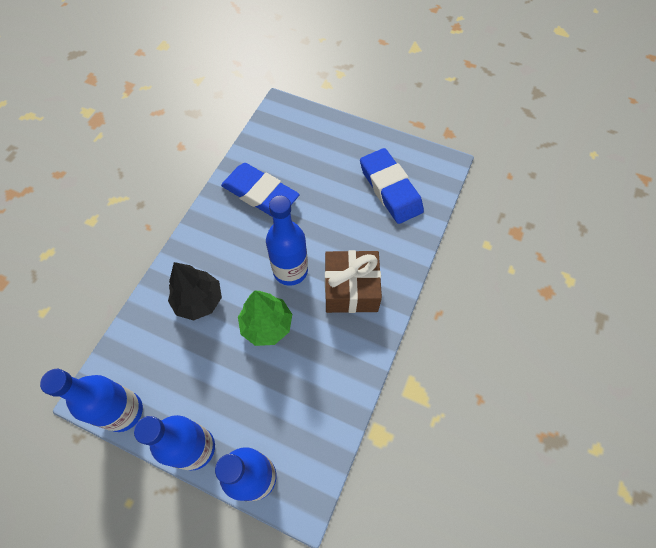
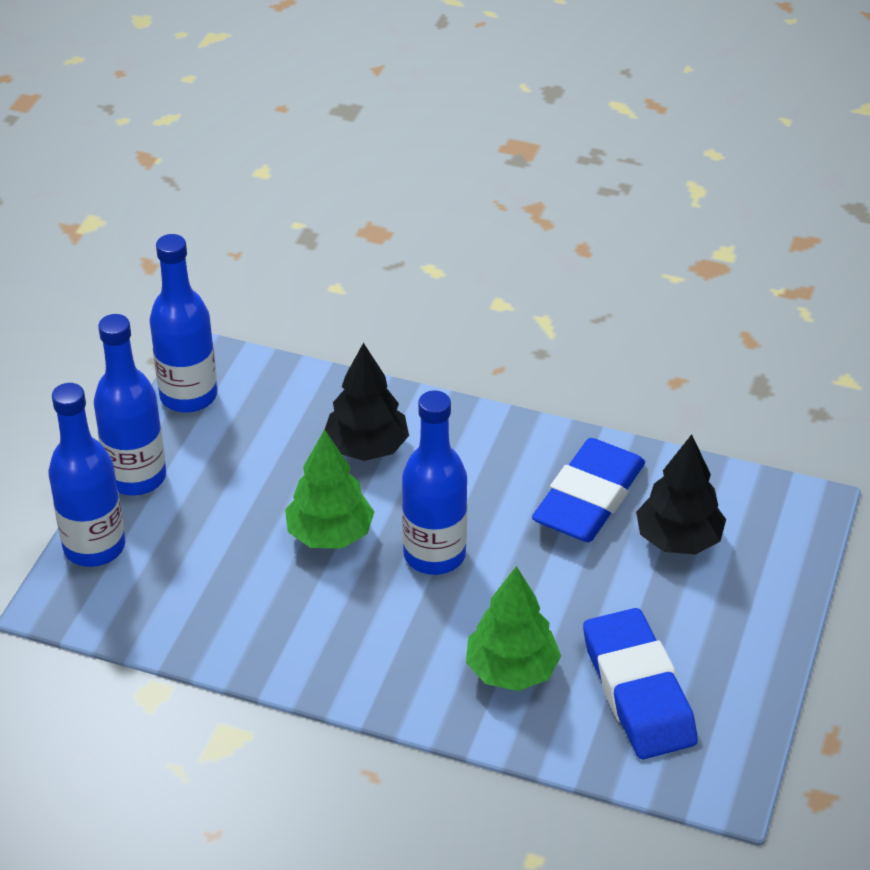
camera: 85 degrees right, 20 degrees down
(295, 160) = (678, 539): none -> black tree
(351, 289) = (407, 640): brown gift -> none
(375, 241) = (511, 670): none -> green tree
(390, 189) = (638, 691): blue eraser -> blue eraser turned 75 degrees counterclockwise

